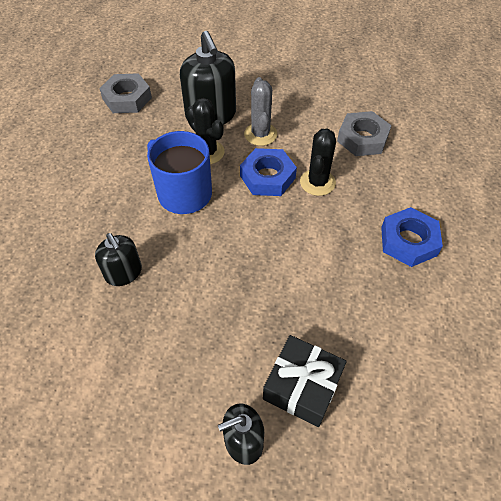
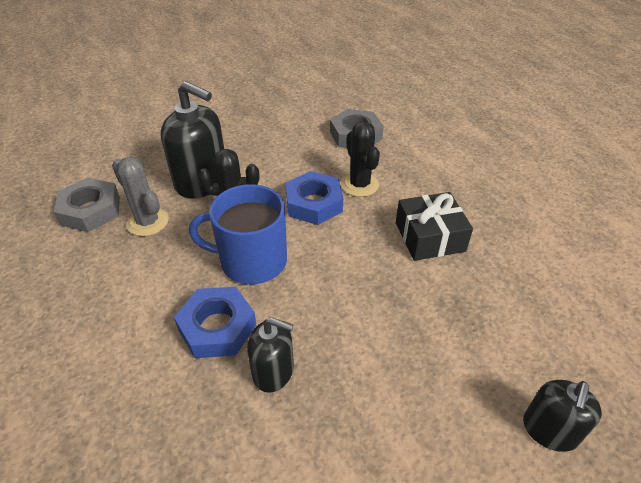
camera: 40 degrees left, 10 degrees down
(260, 134) = (268, 173): grey cactus -> grey cactus (148, 222)
(302, 386) = (535, 346): black gift -> black gift (429, 237)
(408, 241) = (473, 188): blue nut -> blue nut (217, 327)

